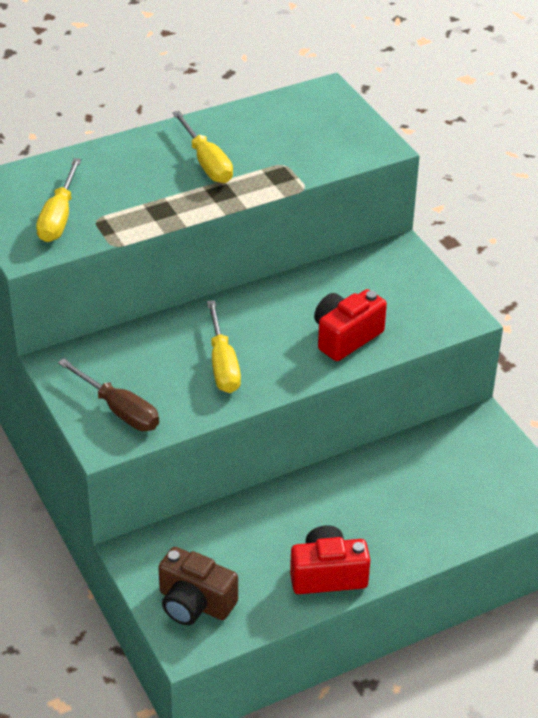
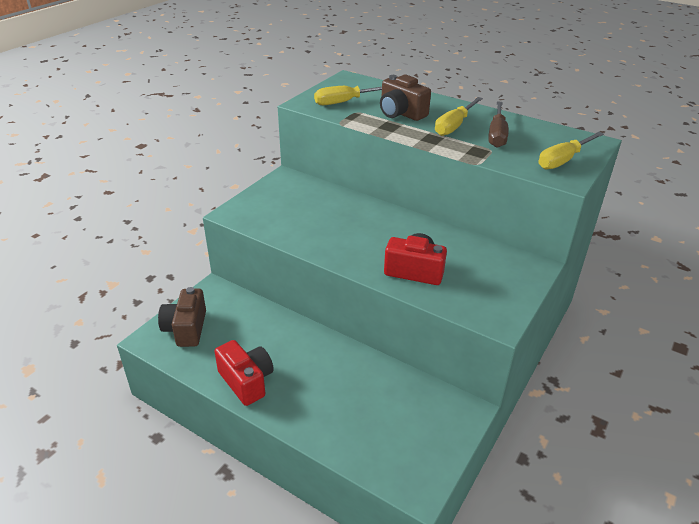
camera: 60 degrees right, 5 degrees down
(119, 410) = (263, 209): brown screwdriver -> brown screwdriver (497, 135)
(136, 187) = (401, 113): none -> brown camera
(223, 364) = (337, 230): yellow screwdriver -> yellow screwdriver (563, 160)

